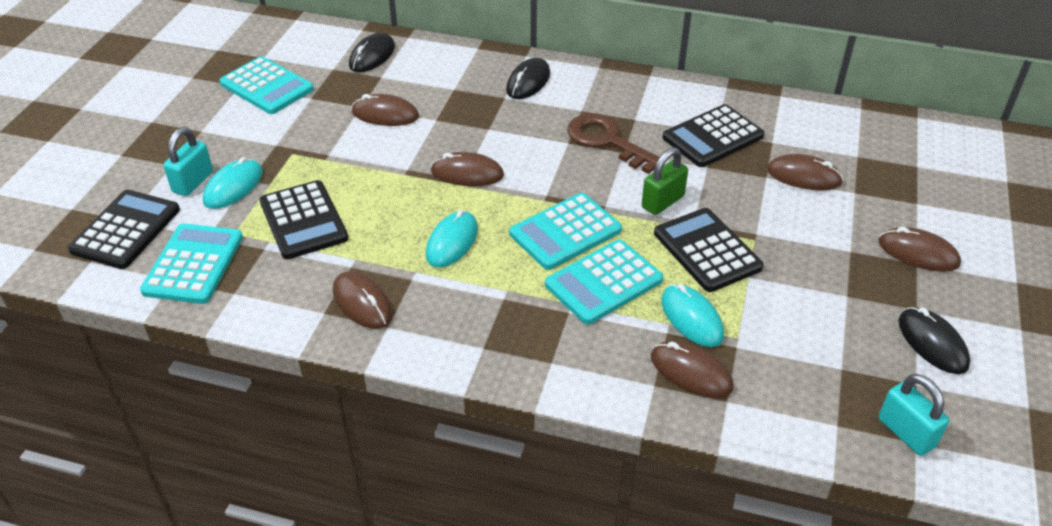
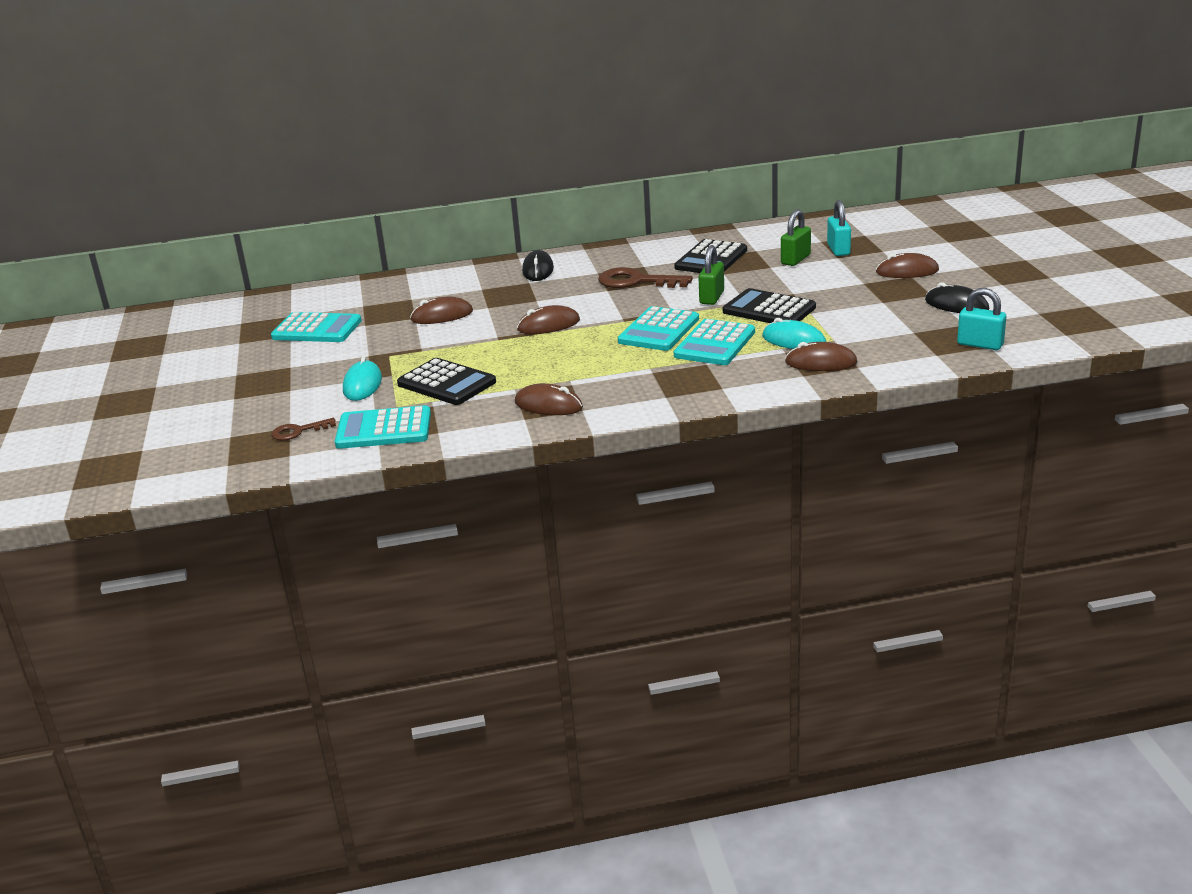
camera: 25 degrees left, 15 degrees down
(126, 230) = (298, 431): black calculator -> brown key
(193, 182) = (322, 392): turquoise padlock -> turquoise padlock (838, 250)
(193, 264) = (384, 429): turquoise calculator -> turquoise calculator turned 75 degrees counterclockwise
(372, 56) = (388, 290): black mouse -> none
(452, 242) = (580, 359): turquoise mouse -> none
(804, 176) = (795, 259): brown mouse -> green padlock

